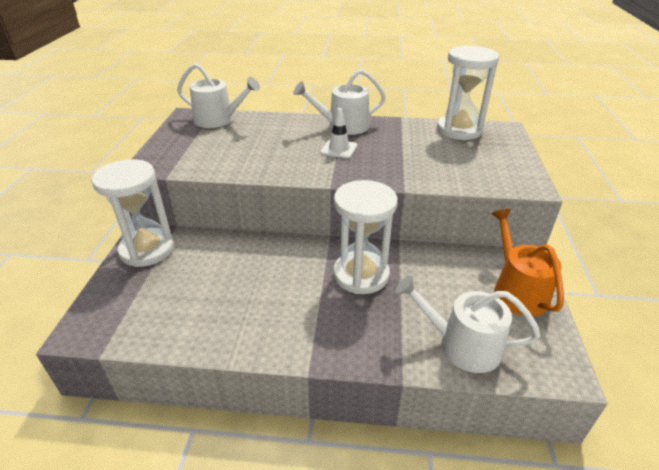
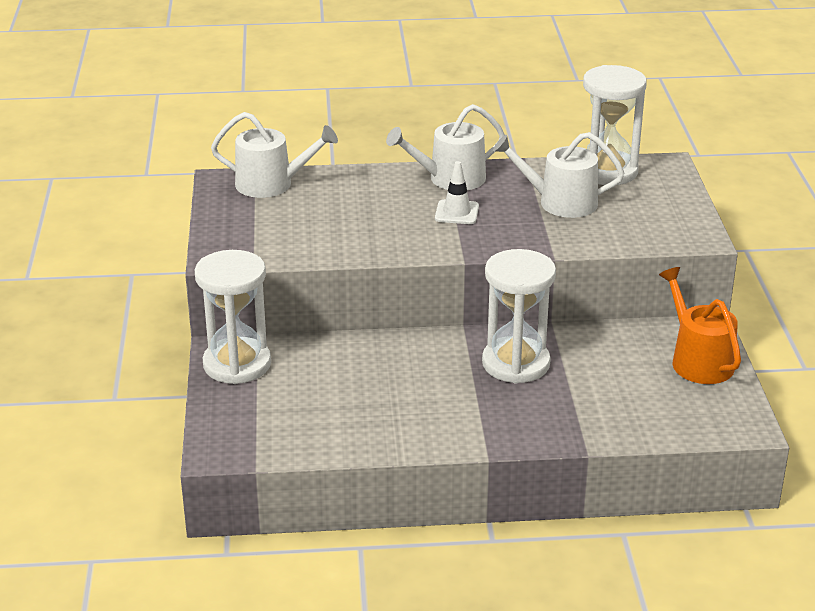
camera: 10 degrees left, 5 degrees down
(462, 345) = (643, 417): white watering can -> white watering can (560, 202)

